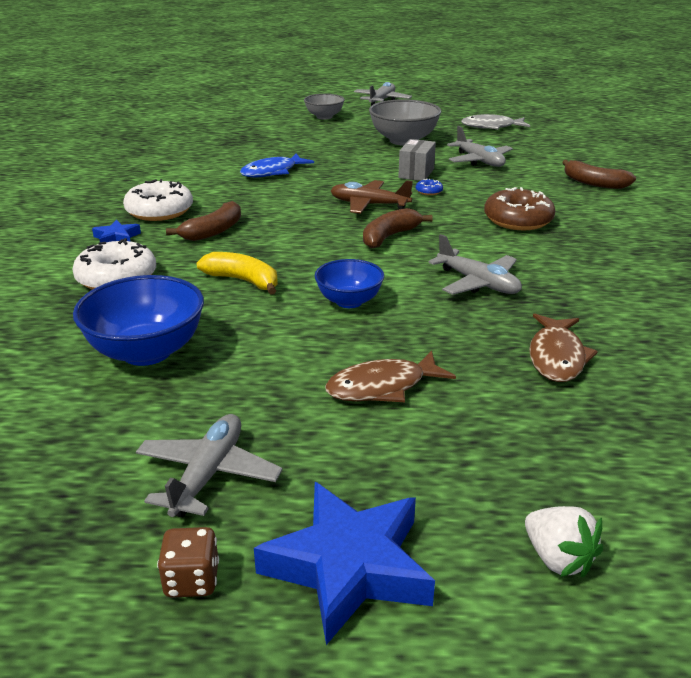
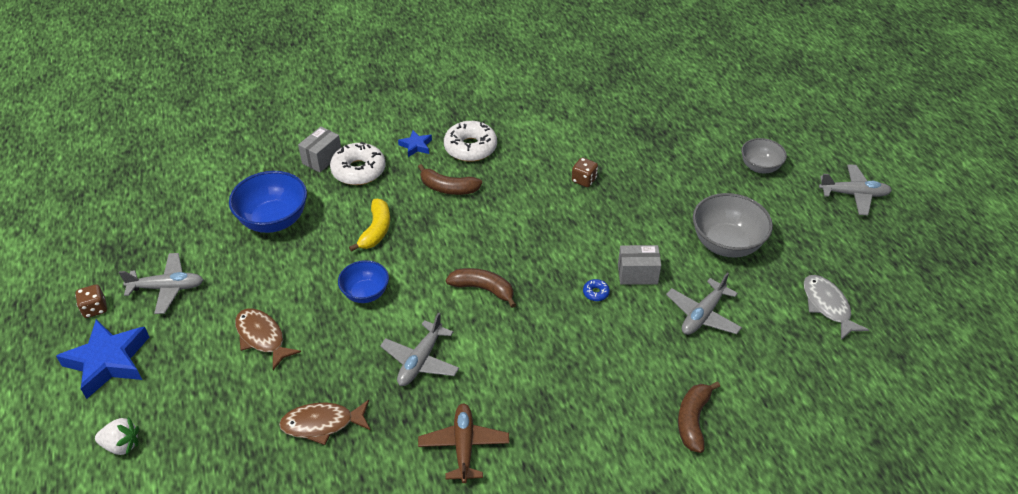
camera: 70 degrees right, 15 degrees up
(59, 299) = (322, 158): none -> grey box
(272, 172) = (584, 180): blue fish -> brown dice
(369, 205) = (543, 260): brown plane -> brown plane (464, 446)
(518, 220) = (559, 369): brown donut -> none
(558, 559) = (122, 445): white strawberry -> white strawberry turned 120 degrees counterclockwise

